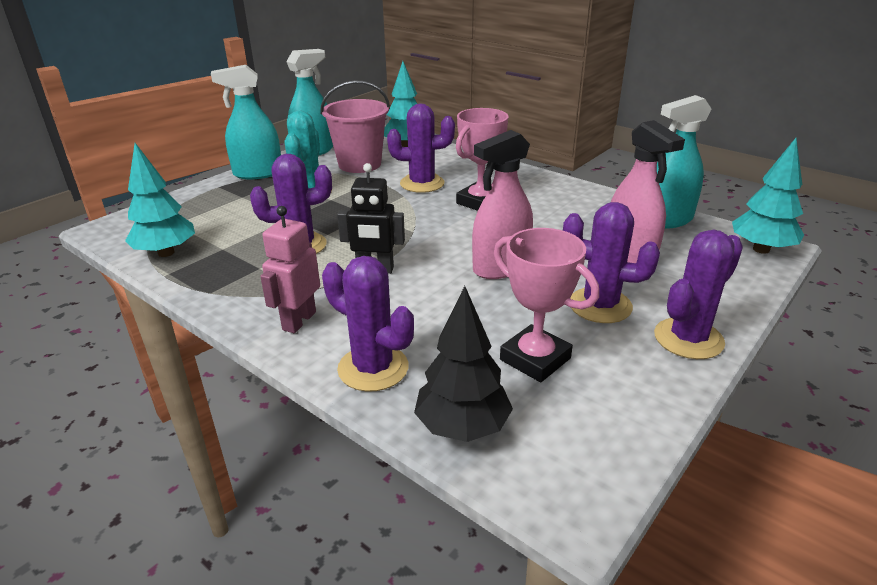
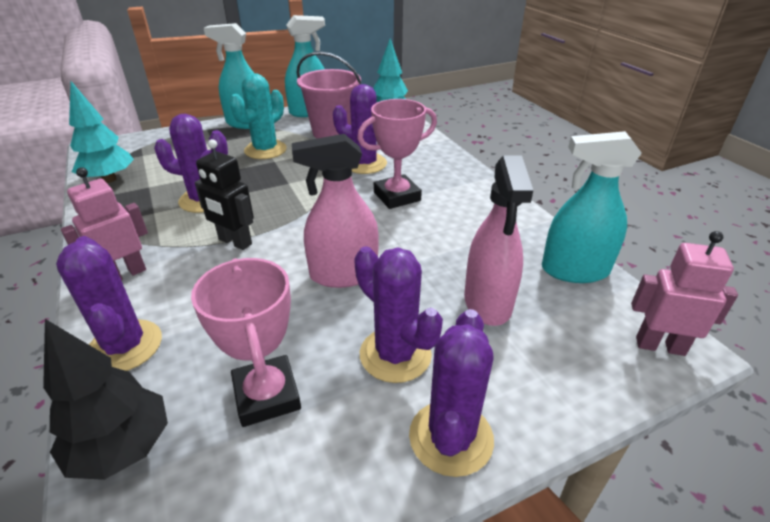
camera: 25 degrees right, 5 degrees up
(688, 339) = (451, 437): purple cactus -> purple cactus turned 60 degrees counterclockwise
(761, 249) = (660, 345): turquoise tree -> pink robot

